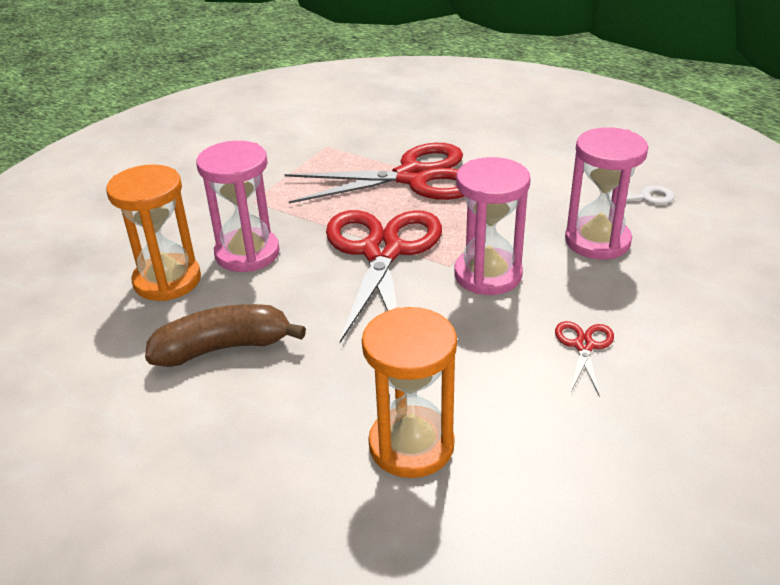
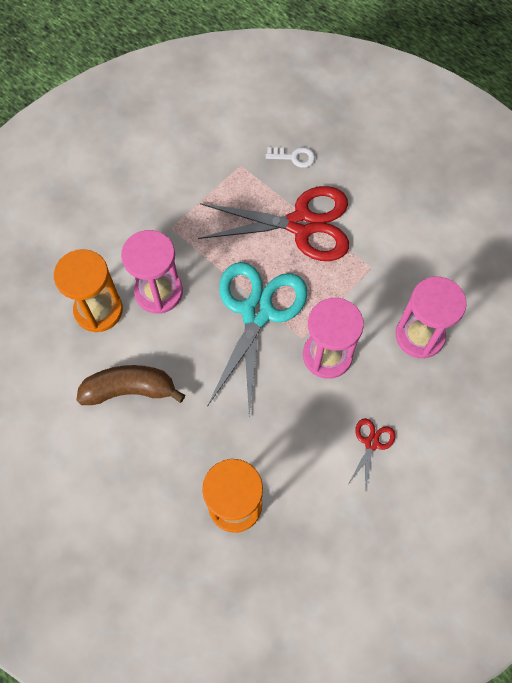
camera: 10 degrees right, 30 degrees up
(382, 252) = (257, 312): red scissors -> turquoise scissors
(645, 197) = (475, 291): white key -> white key (294, 157)

